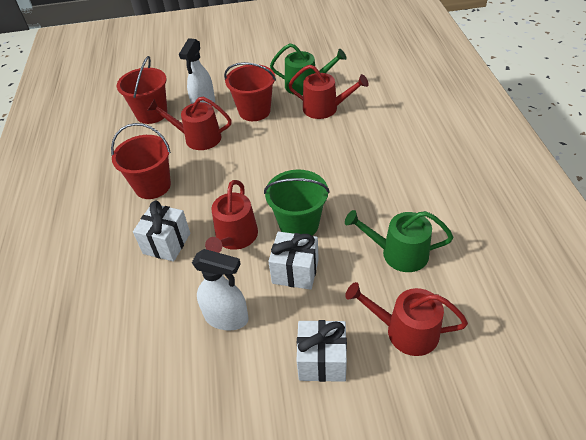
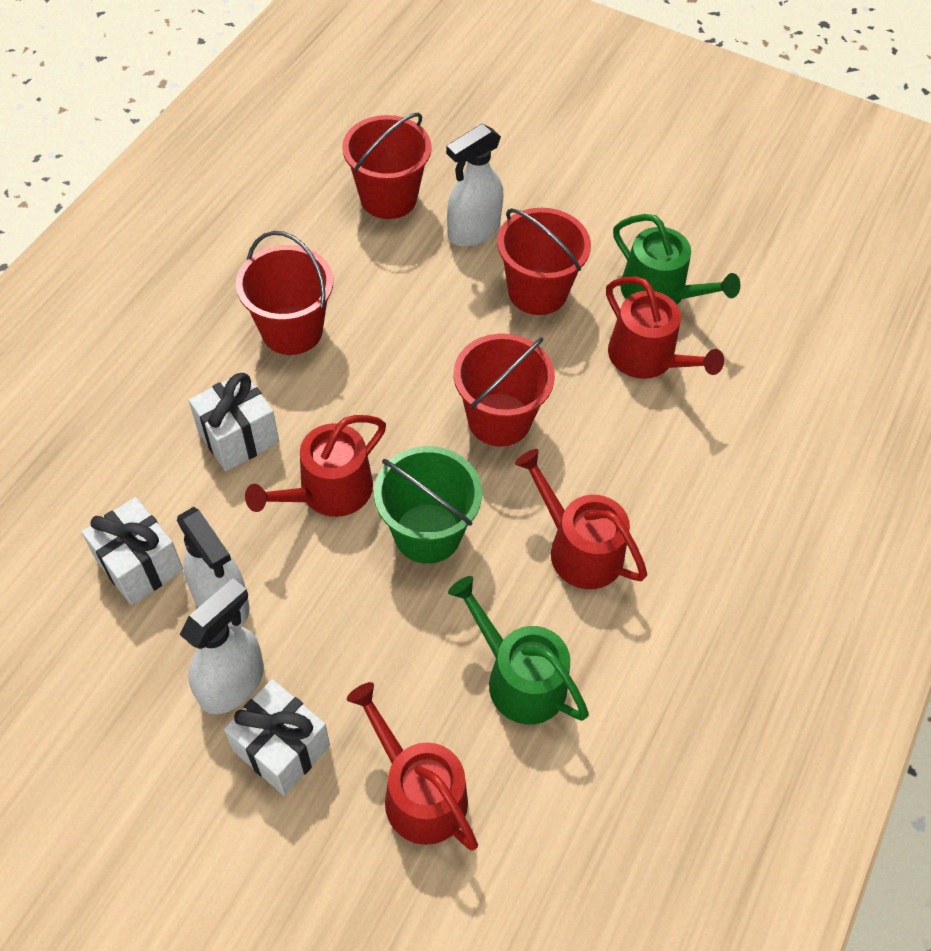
camera: 30 degrees right, 10 degrees up
(198, 138) = (417, 287): red watering can -> red watering can (579, 548)
(268, 350) = (232, 683): none -> white spray bottle
(286, 164) = (499, 419): none -> red bucket
(295, 271) = (359, 601): white gift -> white gift (139, 565)

